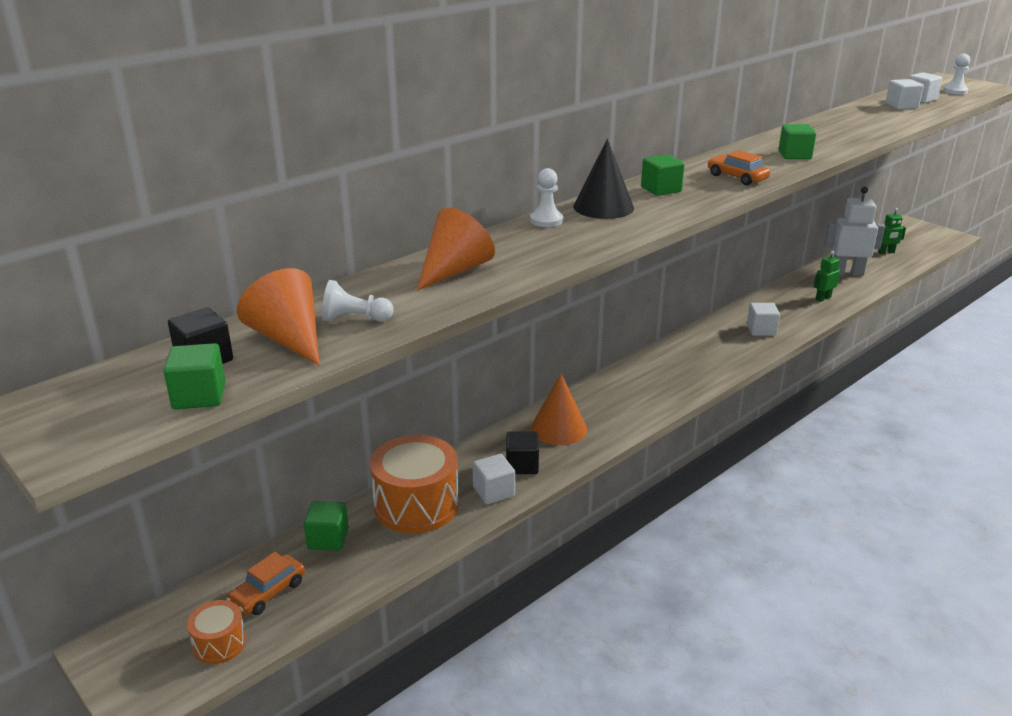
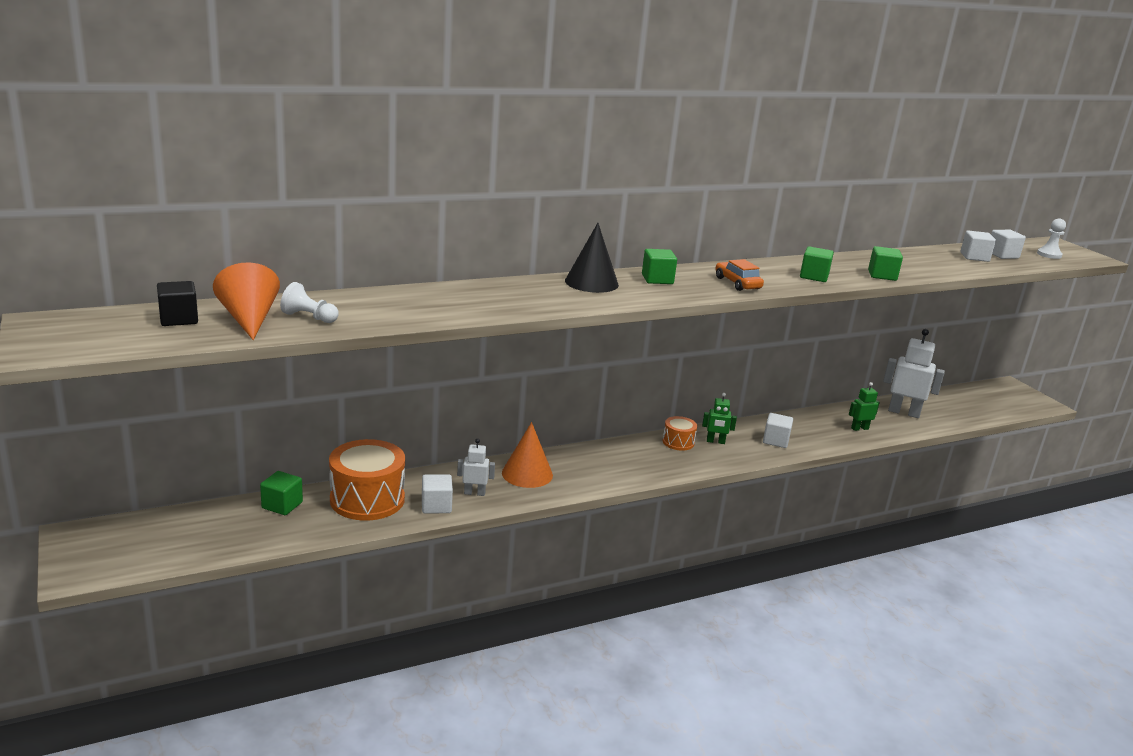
camera: 15 degrees right, 5 degrees down
(199, 396) = (153, 340): green cube -> green cube (882, 275)
(219, 643) = (153, 552): orange drum -> orange drum (678, 442)
(268, 593) = (211, 529): orange car -> none
(454, 270) = (419, 301): orange cone -> none
(522, 465) = (474, 493): black cube -> white robot
(546, 220) = (532, 283): white pawn -> none
(886, 252) = (960, 404): green robot -> green robot (715, 441)

